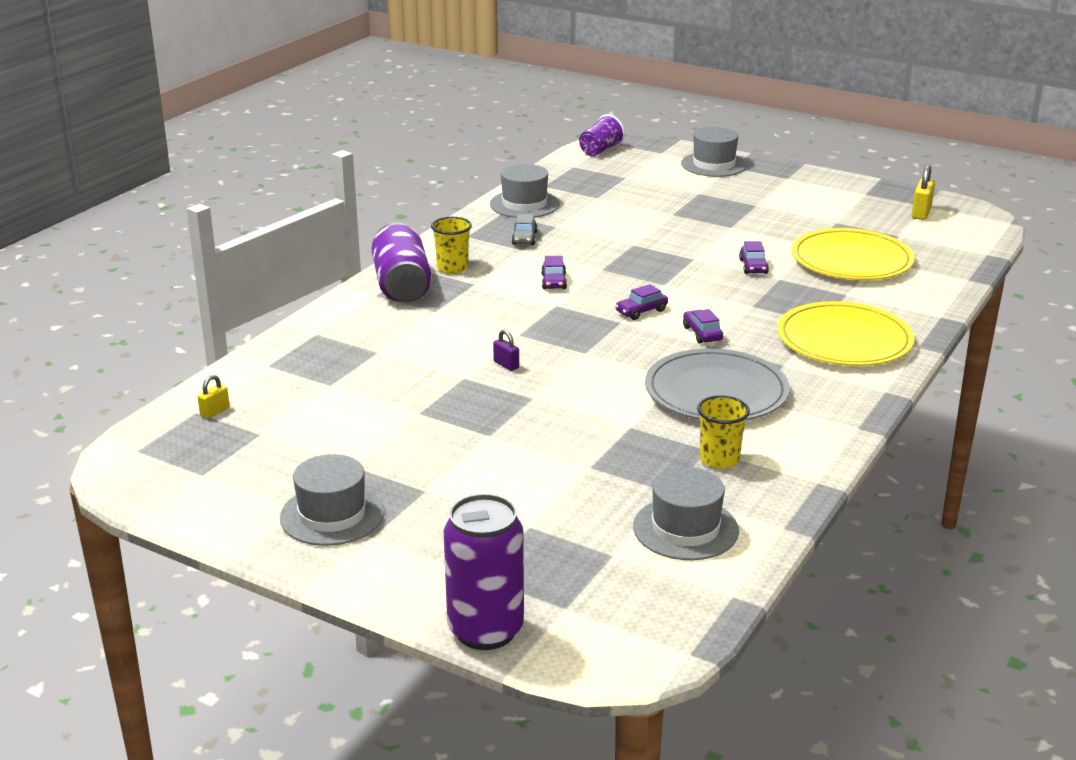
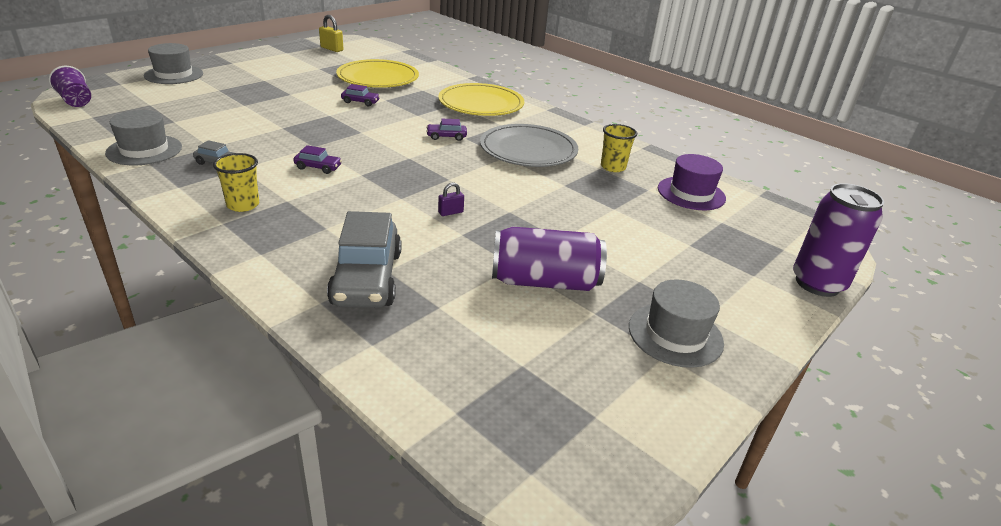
camera: 80 degrees left, 5 degrees up
(215, 412) = (462, 396): yellow padlock -> none
(360, 345) = (367, 278): none -> grey car
(402, 285) = (253, 236): purple can -> purple can (544, 281)
(641, 311) = (398, 147): purple car -> none
(685, 529) = (691, 193): grey hat -> purple hat

